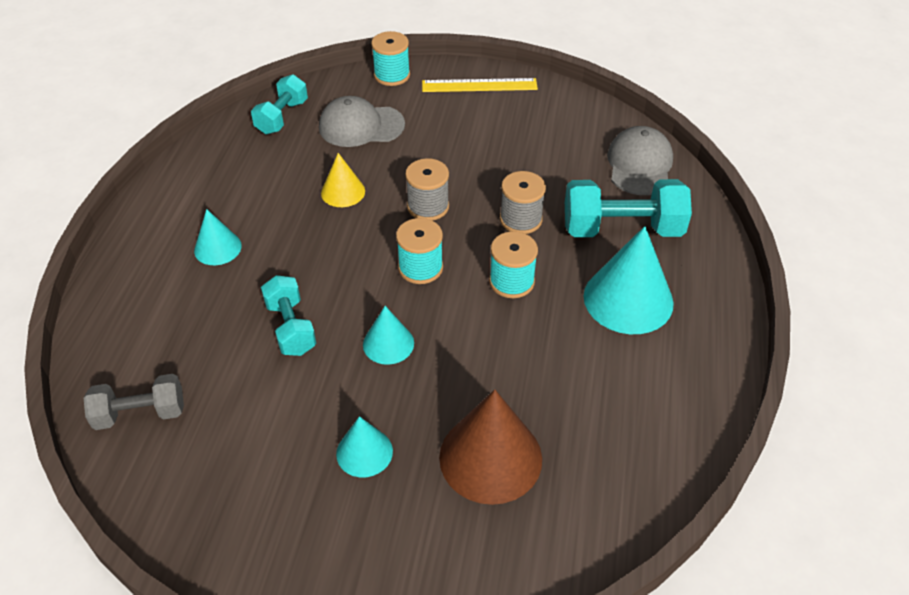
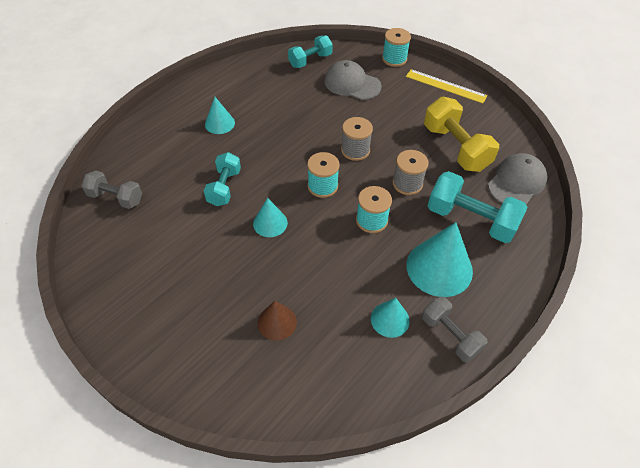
camera: 30 degrees right, 5 degrees up
(343, 192) = (312, 120): yellow cone -> none
(364, 452) = (210, 280): turquoise cone -> turquoise cone (390, 319)
(490, 457) = (277, 322): brown cone -> brown cone, size x0.55
(544, 154) = (455, 148): none -> yellow dumbbell
(694, 367) = (450, 335): none -> grey dumbbell

